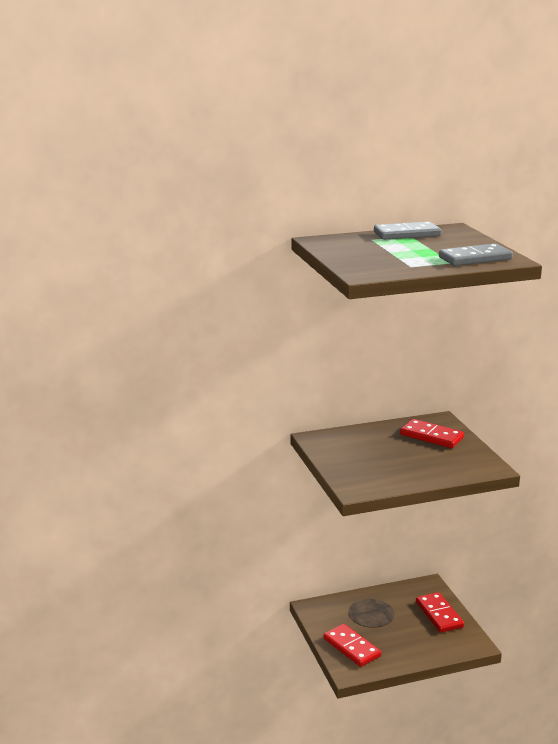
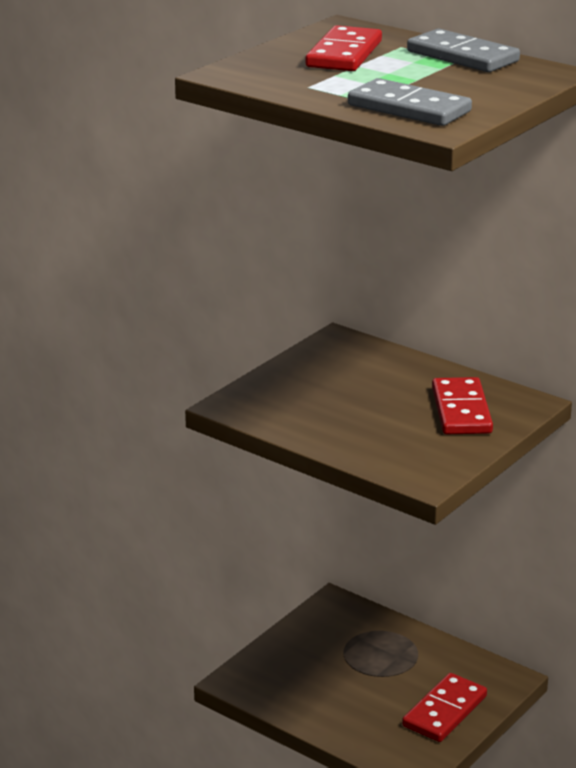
camera: 55 degrees right, 5 degrees up
(352, 647) = (286, 665): red domino -> red domino (344, 54)

